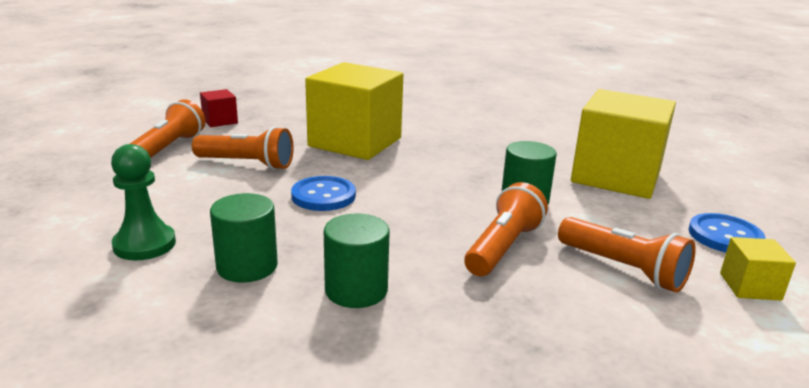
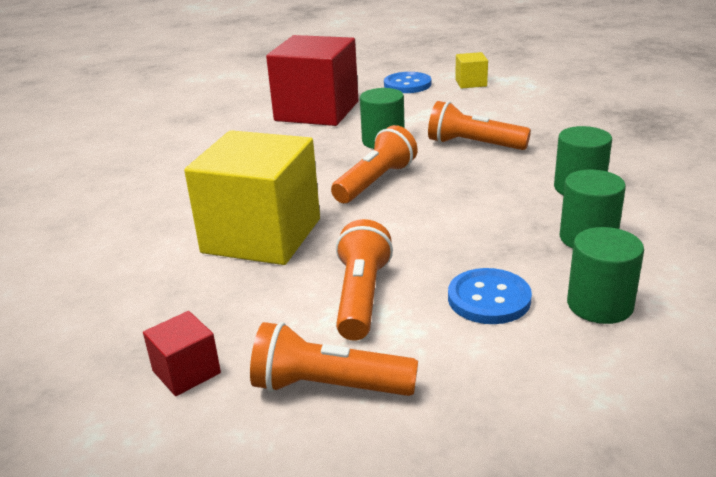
camera: 95 degrees left, 5 degrees up
(144, 244) = (599, 305): green pawn -> green cylinder
(323, 196) = (426, 229): blue button -> blue button (489, 299)
(616, 176) = (317, 111): yellow cube -> red cube
(623, 269) = (475, 110): orange flashlight -> orange flashlight (376, 182)

